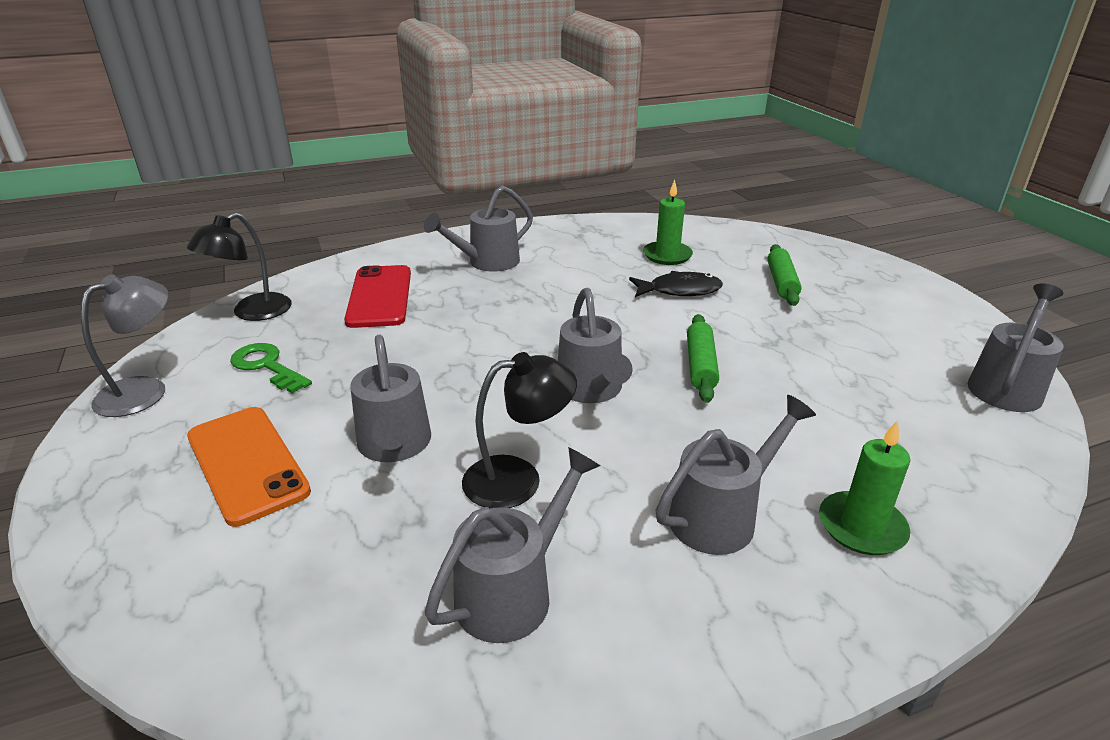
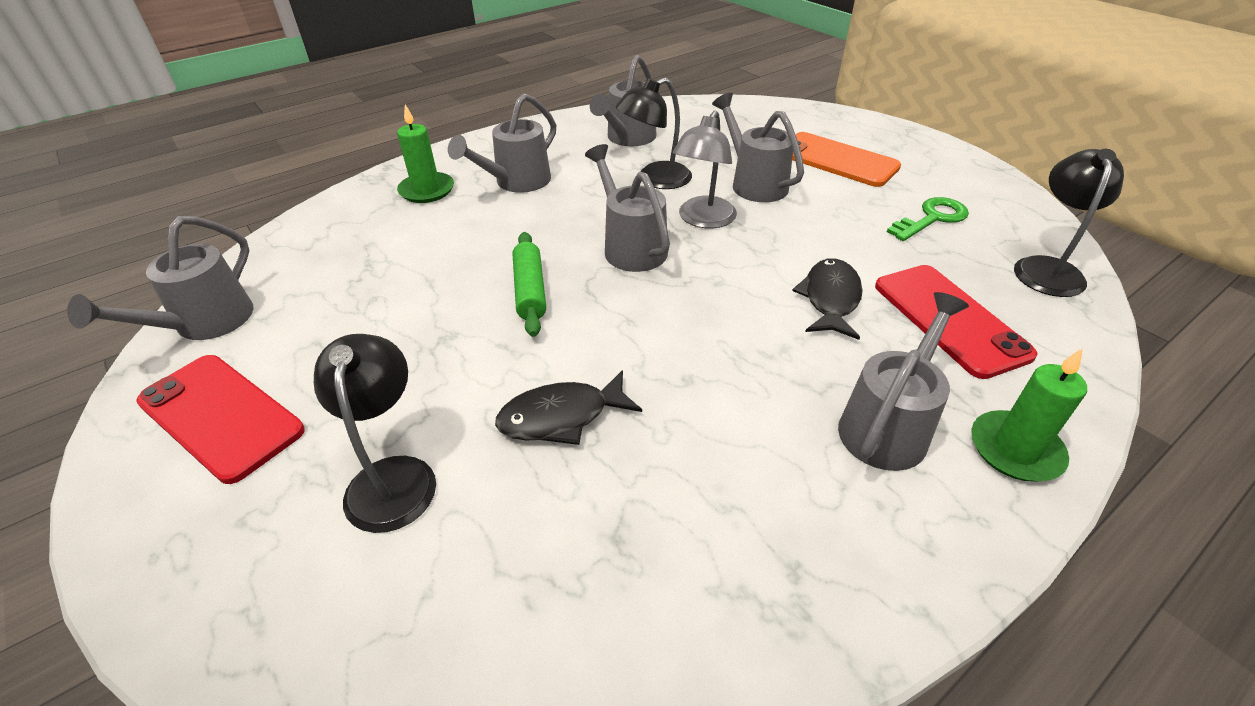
camera: 165 degrees right, 10 degrees up
(145, 390) = (988, 185): grey lamp -> grey lamp (703, 220)
(266, 366) = (932, 218): green key -> green key turned 60 degrees counterclockwise
(448, 320) = (830, 299): none -> black fish
(667, 255) = (594, 525): green candle -> green candle (1015, 449)
(781, 283) = (392, 476): green rolling pin -> black lamp
(920, 322) = (221, 416): none -> red phone

